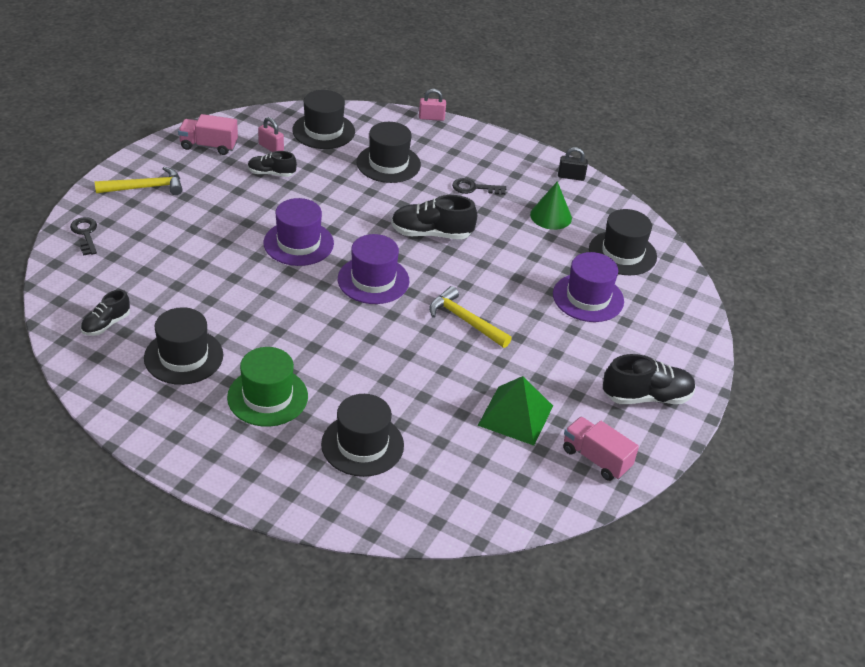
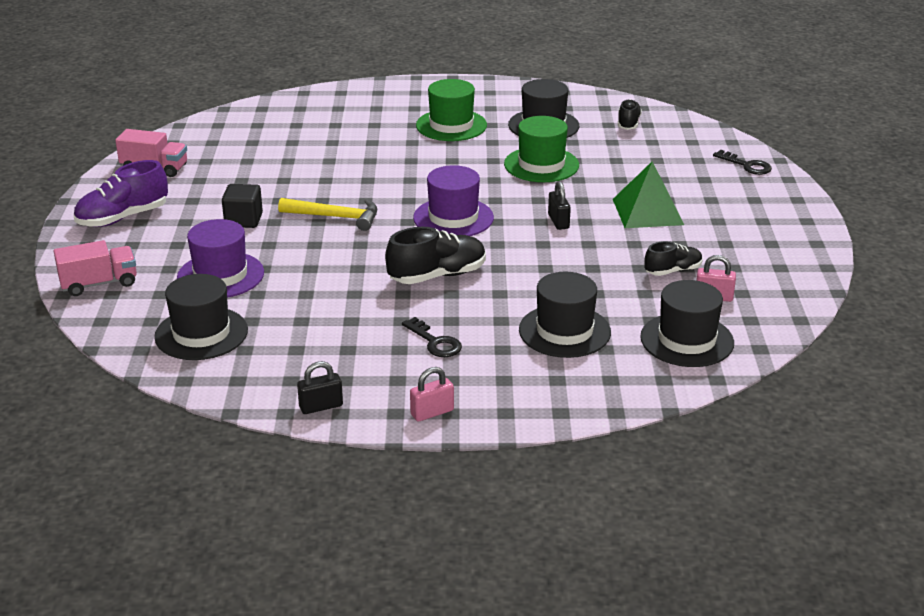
camera: 155 degrees right, 10 degrees down
(145, 187) = (765, 214): yellow hammer -> none
(209, 146) = (777, 273): pink truck -> pink truck (99, 283)
(244, 307) = (541, 165): none -> green hat
(298, 243) = (558, 221): purple hat -> black padlock
(362, 445) = (351, 124): black hat -> none
(431, 117) = (581, 417): pink padlock -> pink padlock (432, 412)
(474, 188) = (435, 342): black key -> black key turned 75 degrees clockwise
(515, 415) = (240, 172): green pyramid -> green pyramid (648, 211)
(543, 349) = (243, 220): none -> black cube
(551, 216) = (315, 344): green cone -> none
(646, 397) = (123, 218): black shoe -> purple shoe

